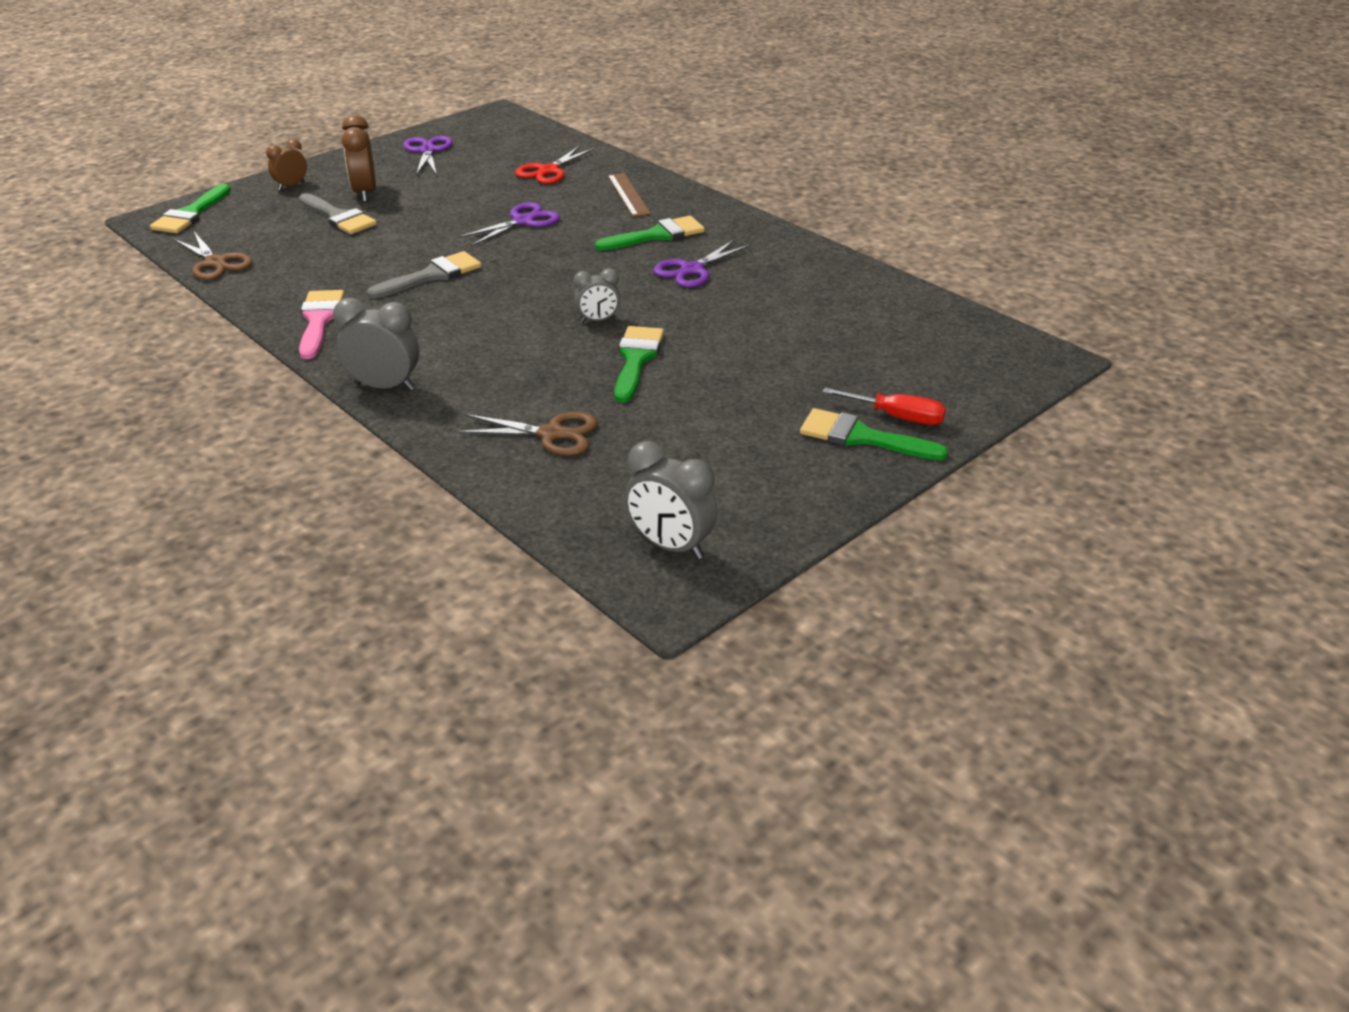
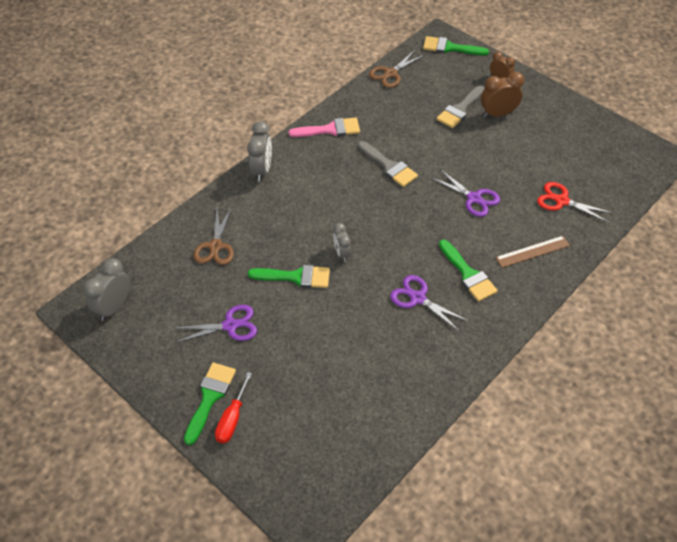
camera: 85 degrees right, 15 degrees up
(427, 151) = (576, 131): purple scissors -> purple scissors (230, 325)

